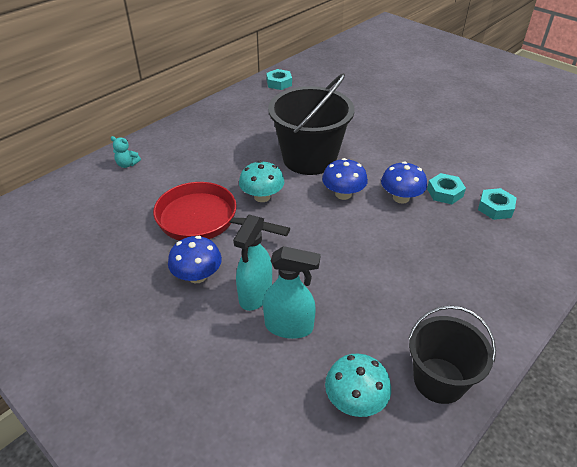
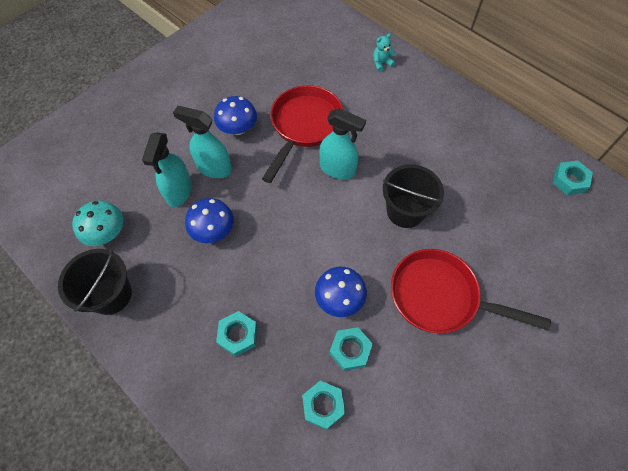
camera: 90 degrees right, 20 degrees up
(127, 164) = (381, 63): turquoise teddy bear -> turquoise teddy bear turned 45 degrees clockwise
(262, 197) = (338, 169): turquoise mushroom -> turquoise spray bottle
(309, 158) = (405, 211): black bucket -> black bucket, size x0.63
(343, 194) = (344, 241): blue mushroom -> blue mushroom (213, 230)
(387, 146) = (440, 297): none -> red pan
(453, 262) = (238, 335): none -> turquoise nut

